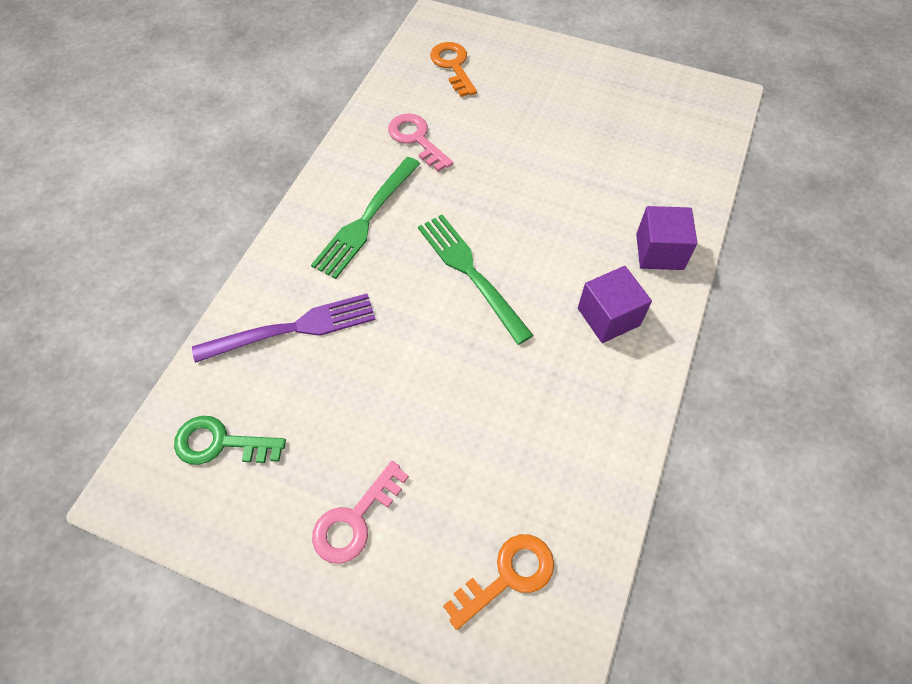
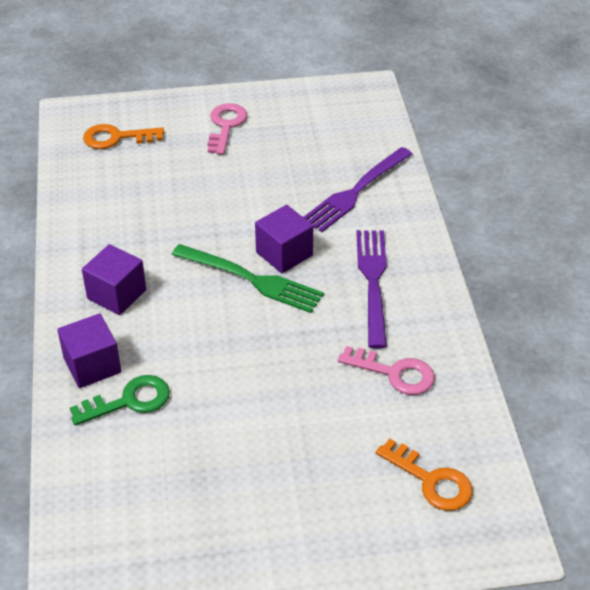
camera: 150 degrees right, 15 degrees down
(221, 443) = (340, 124): green key -> green key (129, 401)
(366, 220) = (373, 282): green fork -> purple fork
(421, 287) = (284, 254): none -> purple cube
(507, 576) = (116, 138): orange key -> orange key turned 60 degrees clockwise

